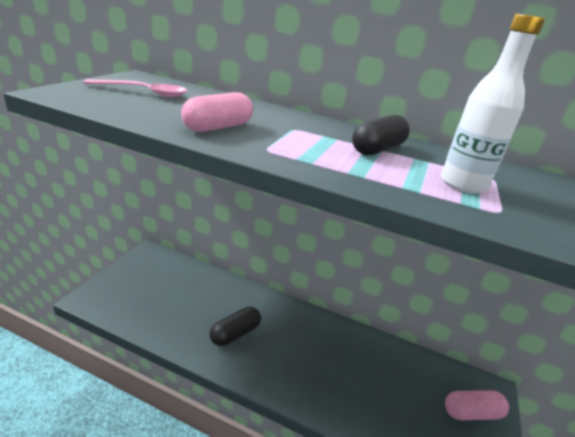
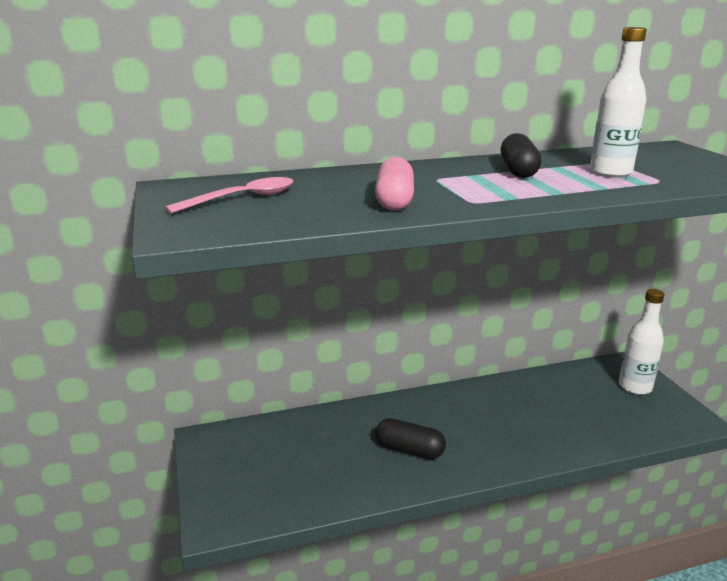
camera: 35 degrees left, 5 degrees down
(235, 333) = (409, 450): black capsule -> black capsule turned 75 degrees counterclockwise
(472, 413) = (635, 387): pink capsule -> white bottle

